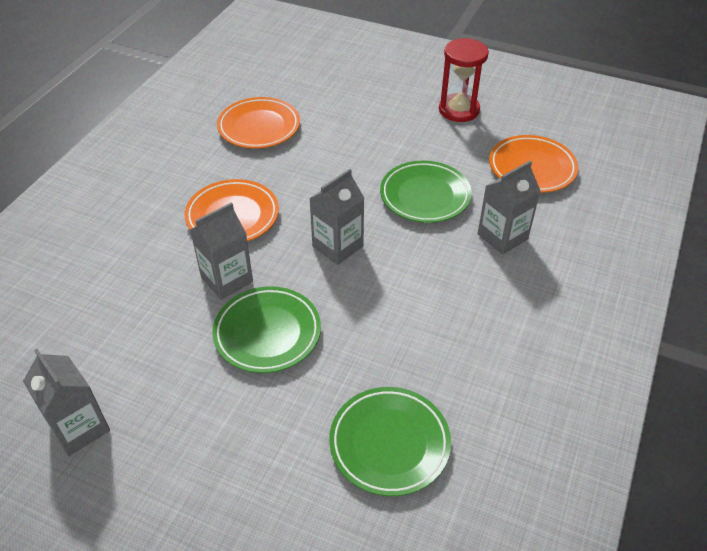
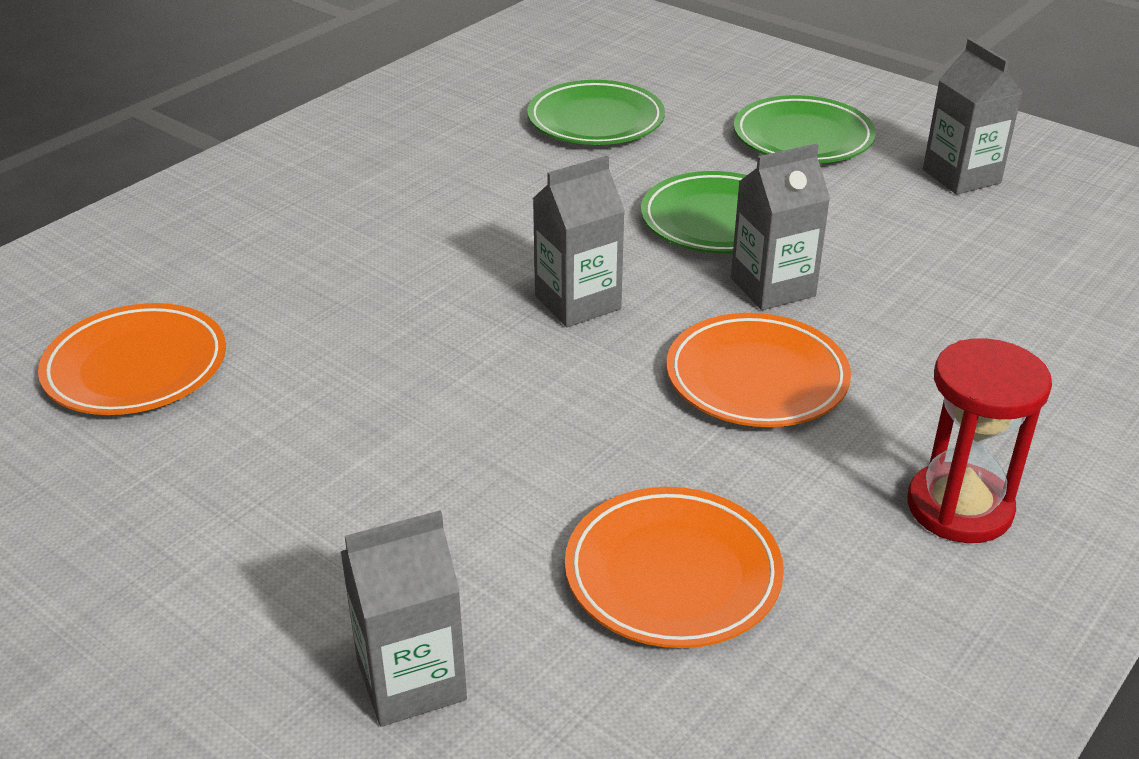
camera: 165 degrees left, 10 degrees down
(425, 196) = (379, 353): green plate -> green plate (803, 138)
(459, 110) = (155, 529): red hourglass -> red hourglass (959, 507)
(502, 236) = (299, 273): grey carton -> grey carton (411, 680)

